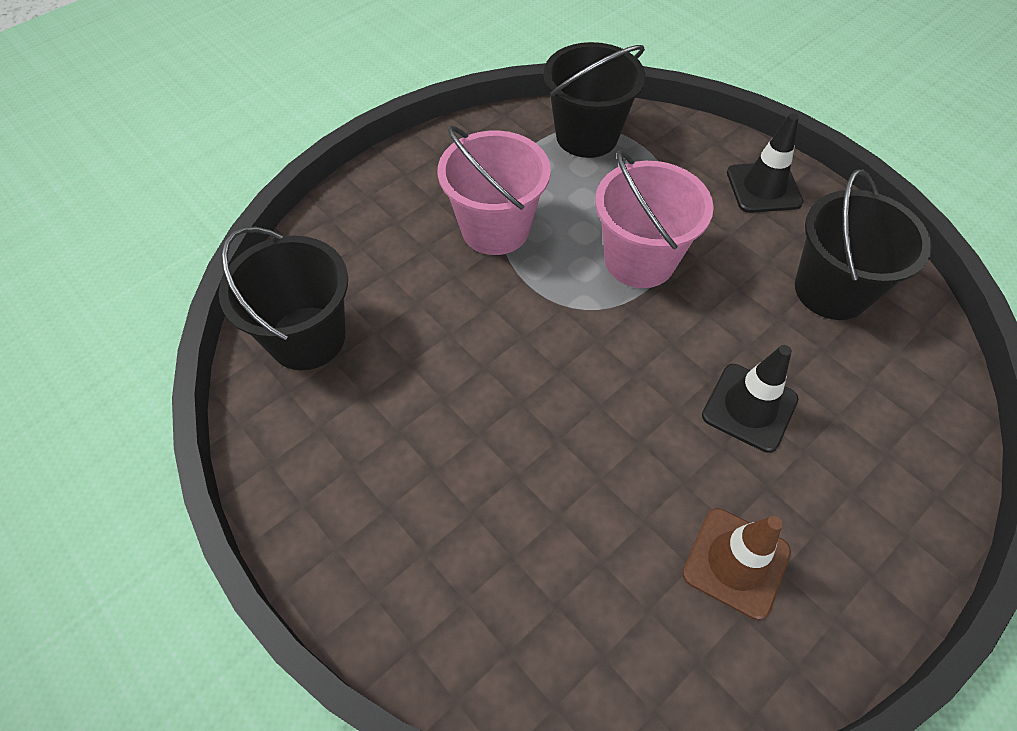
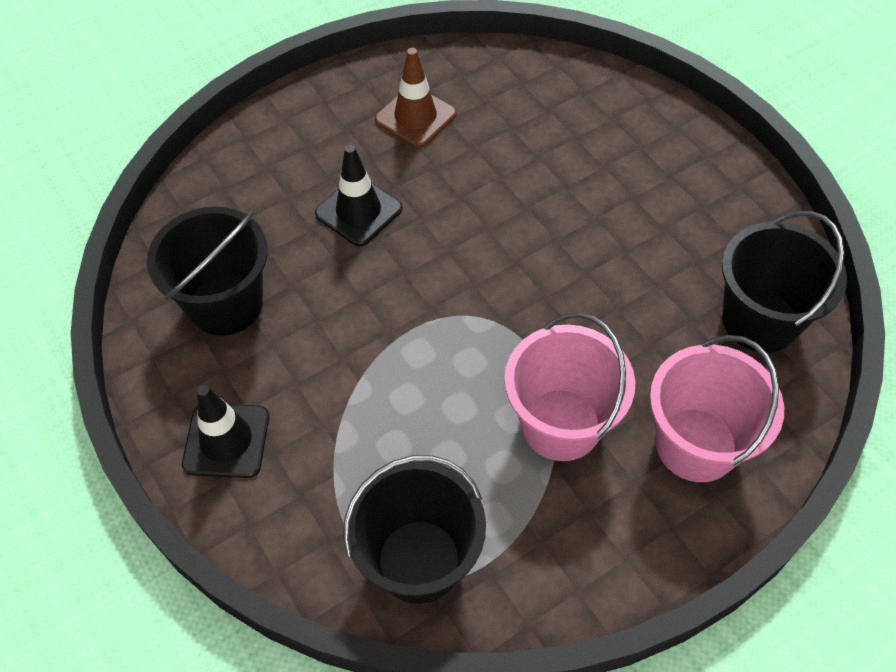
camera: 170 degrees left, 0 degrees up
(639, 260) = (407, 363): pink bucket -> pink bucket (696, 445)

